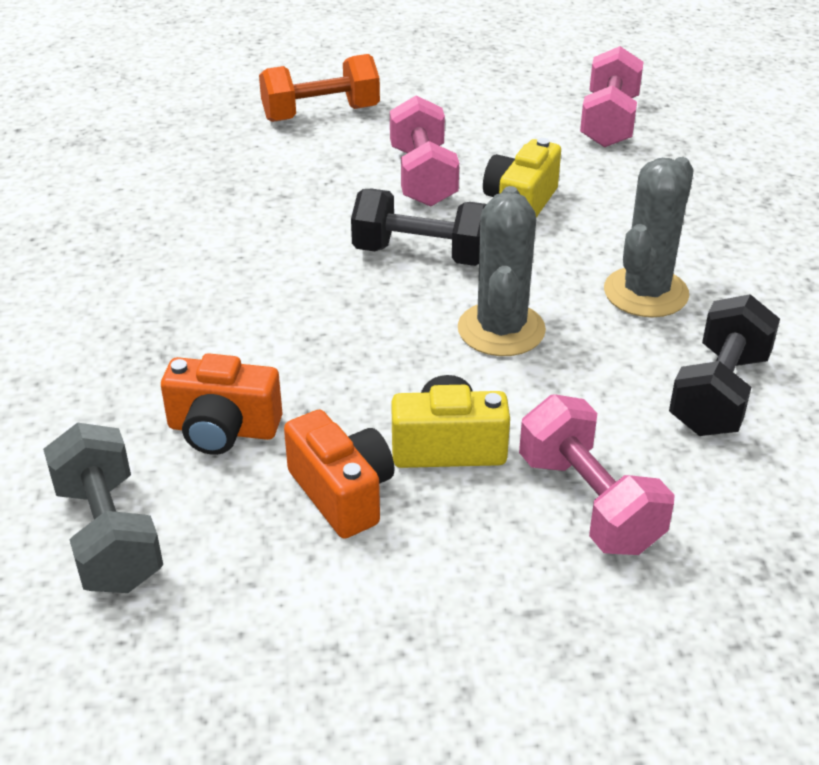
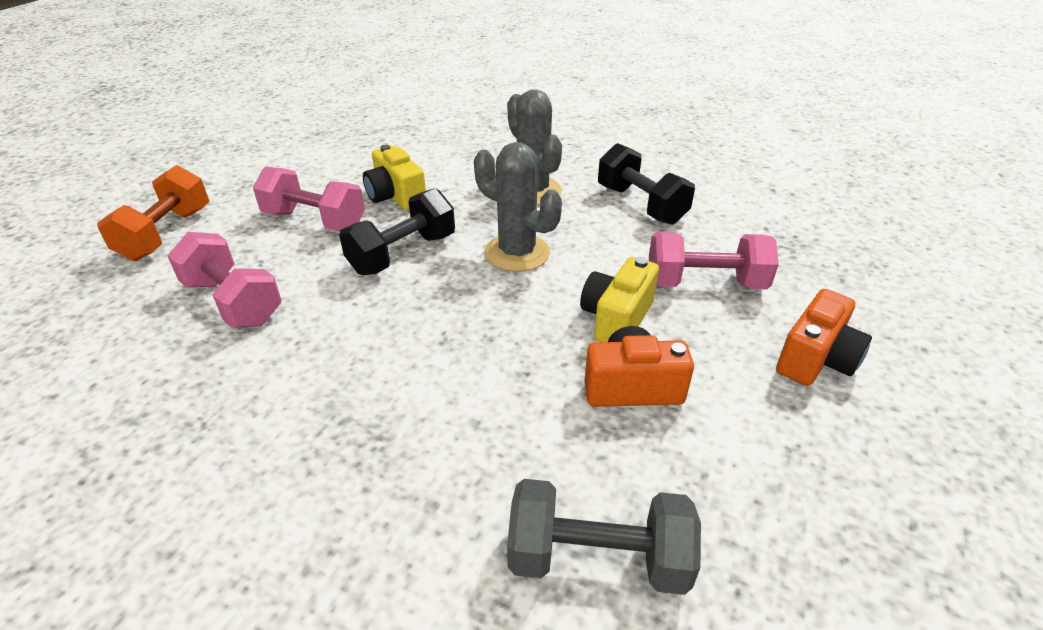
camera: 60 degrees left, 0 degrees up
(223, 429) = (512, 430): orange camera -> orange camera (816, 359)
(609, 122) = (354, 137): pink dumbbell -> pink dumbbell (233, 302)

